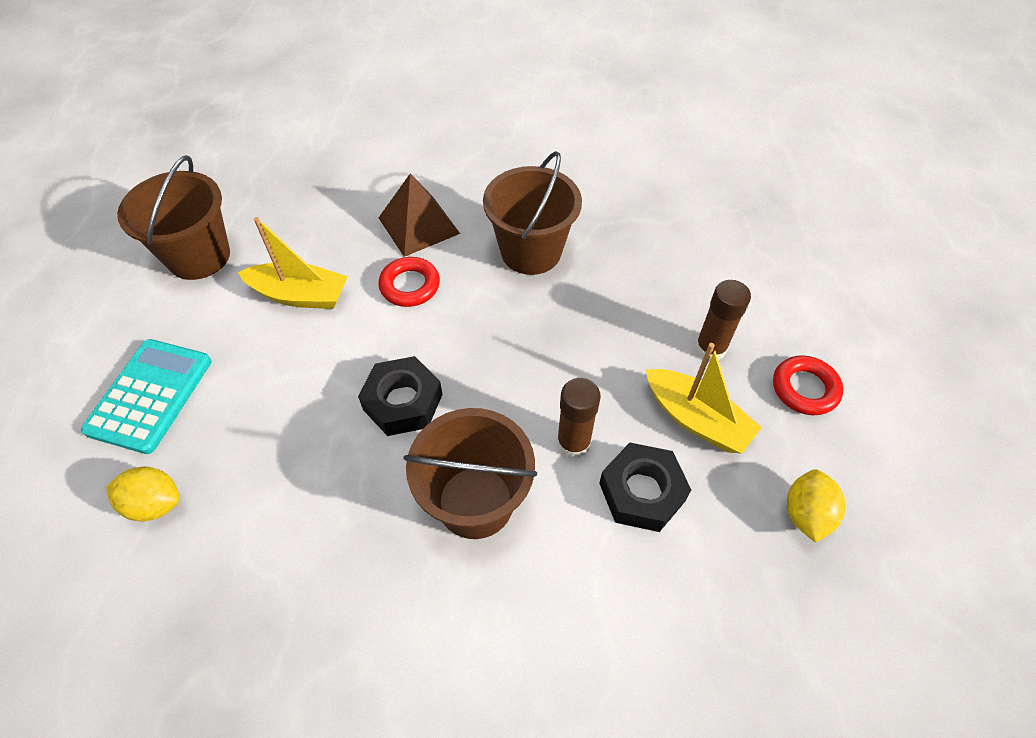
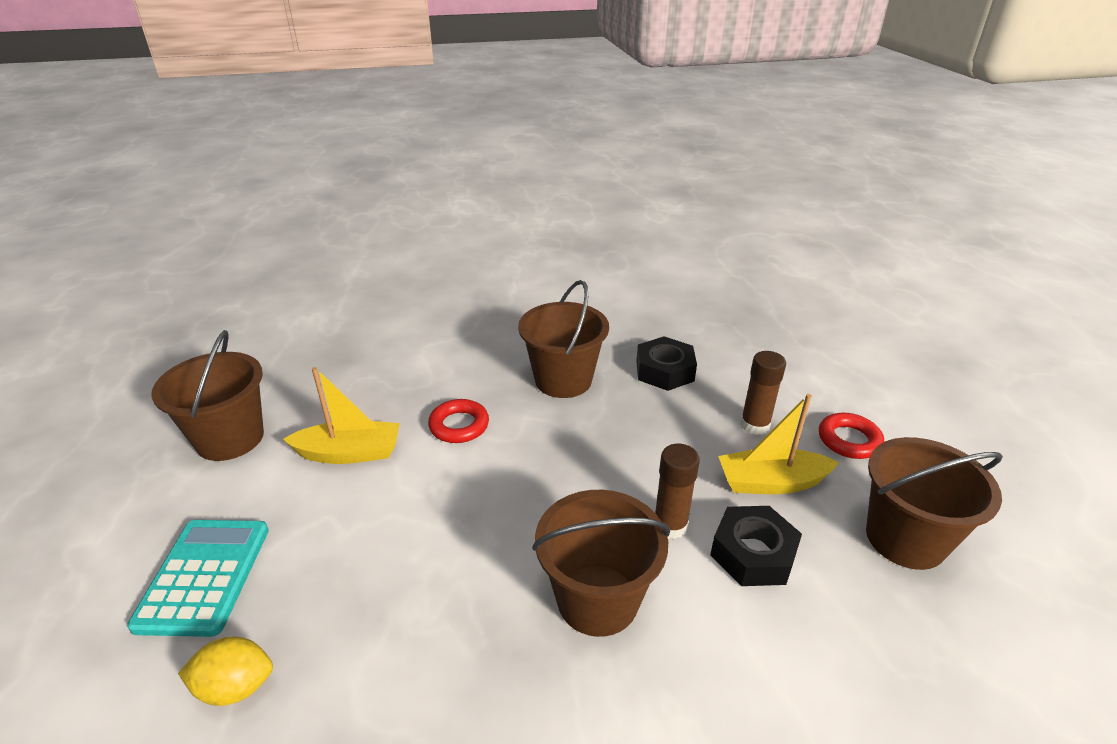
camera: 15 degrees left, 20 degrees down
(403, 402) = (488, 525): black nut -> black nut (664, 371)
(418, 225) = (450, 377): brown pyramid -> none
(696, 419) = (771, 482): yellow boat -> yellow boat turned 150 degrees clockwise
(806, 514) = (905, 539): yellow lemon -> brown bucket

